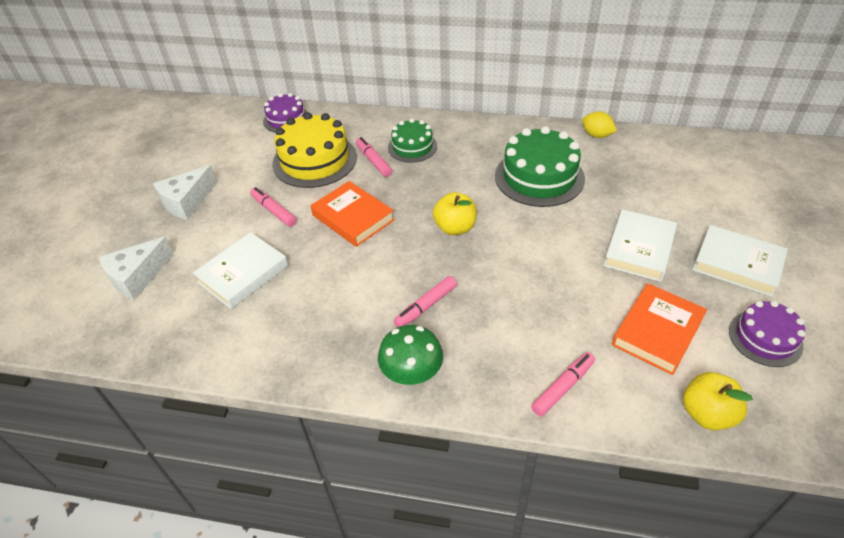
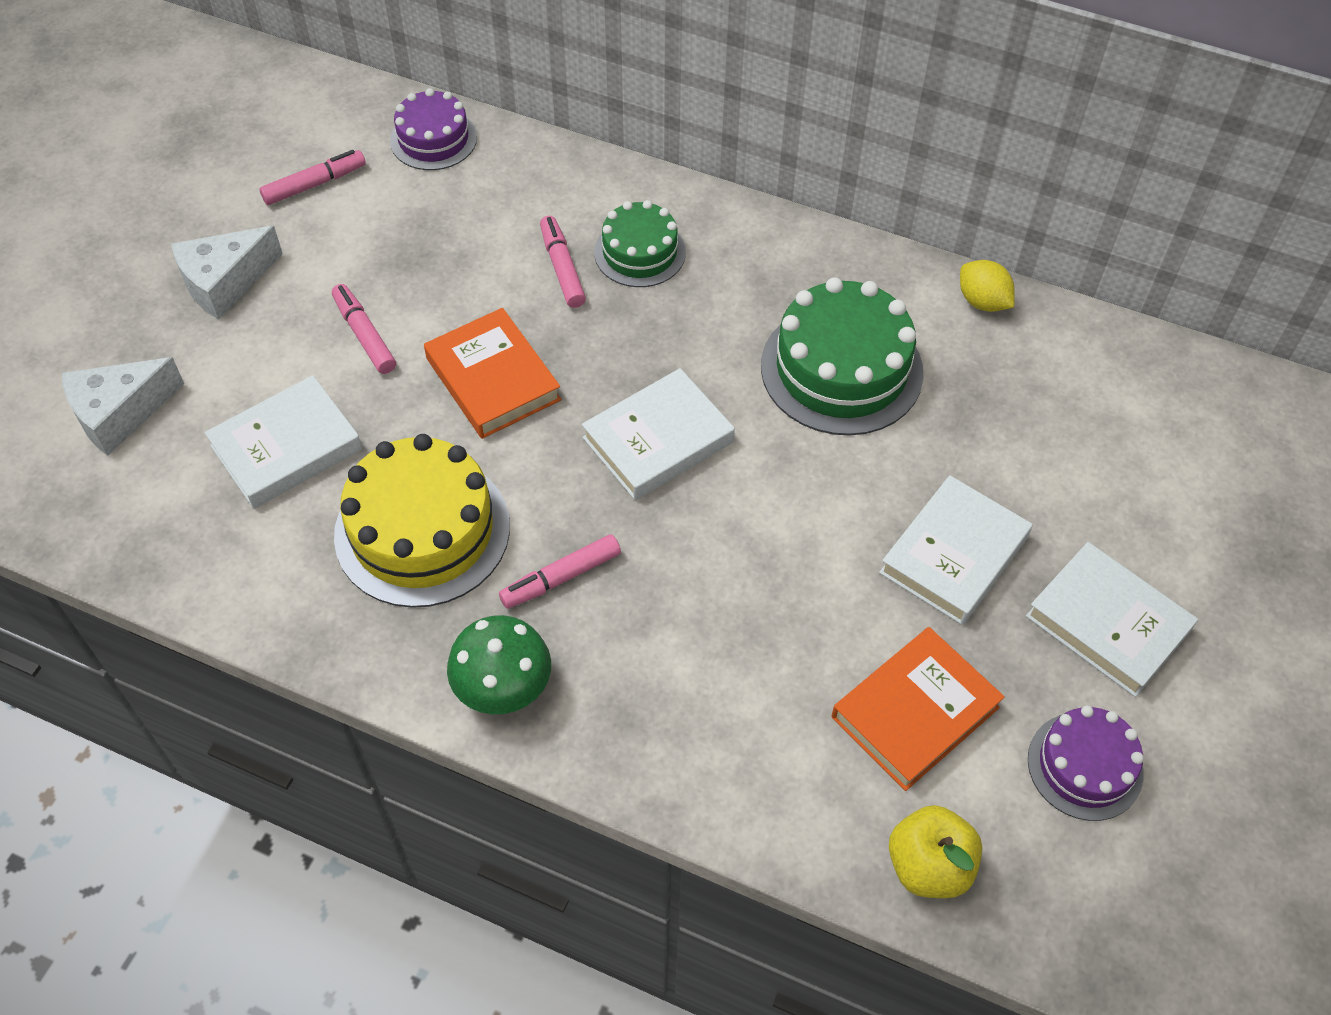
camera: 10 degrees right, 10 degrees up
(314, 160) = (460, 243): yellow cake -> yellow cake (422, 530)
(455, 228) = (658, 440): yellow apple -> white book
(562, 387) = (725, 769): pink marker -> pink marker (314, 184)

